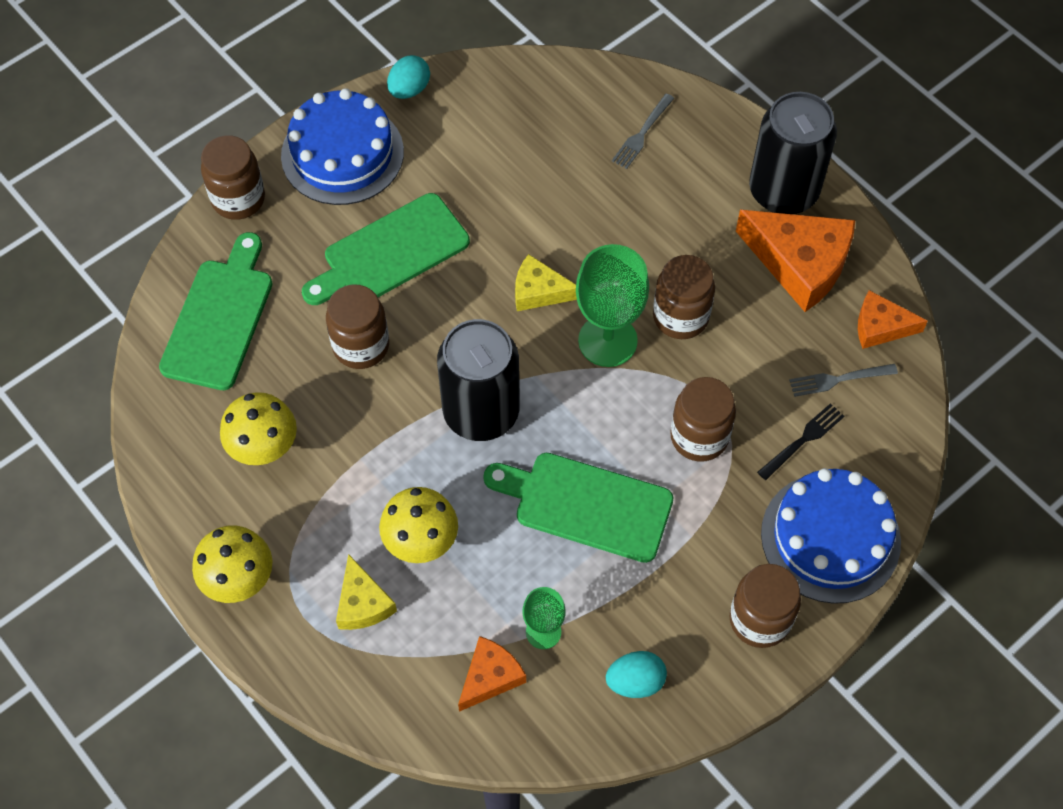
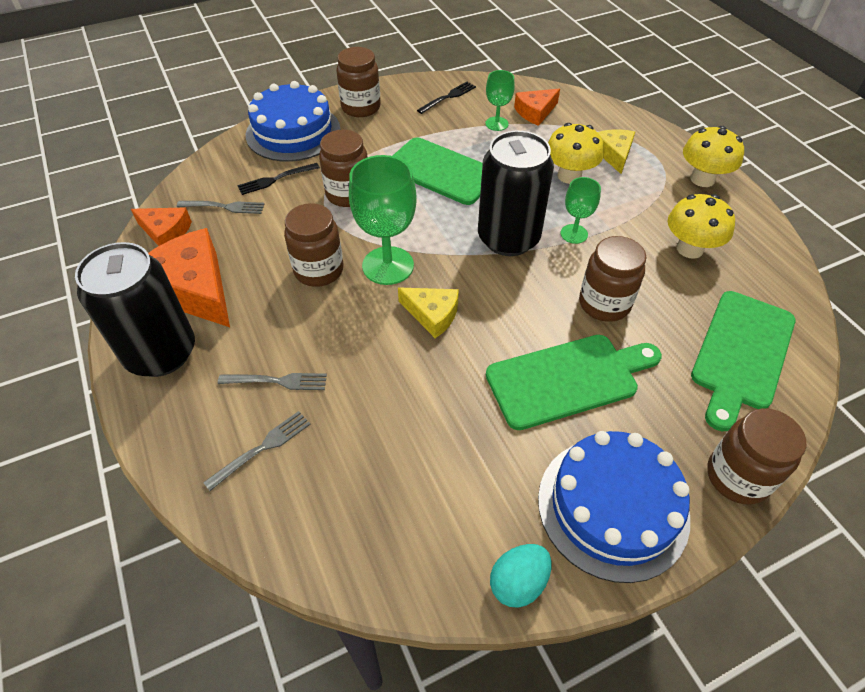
camera: 165 degrees left, 10 degrees down
(404, 438) = (574, 234): none -> green goblet
(635, 682) = (448, 97): turquoise egg -> black fork
(660, 190) = (277, 381): none -> grey fork

